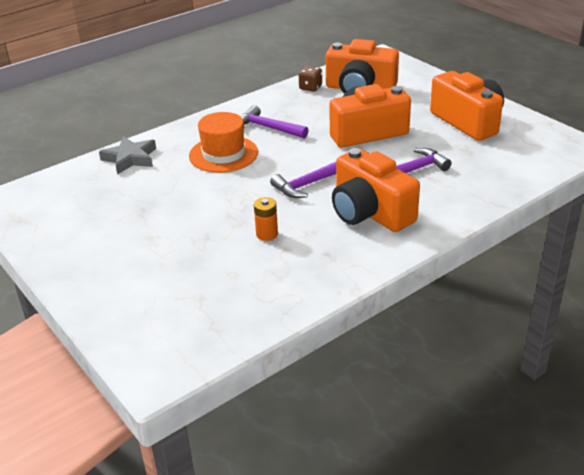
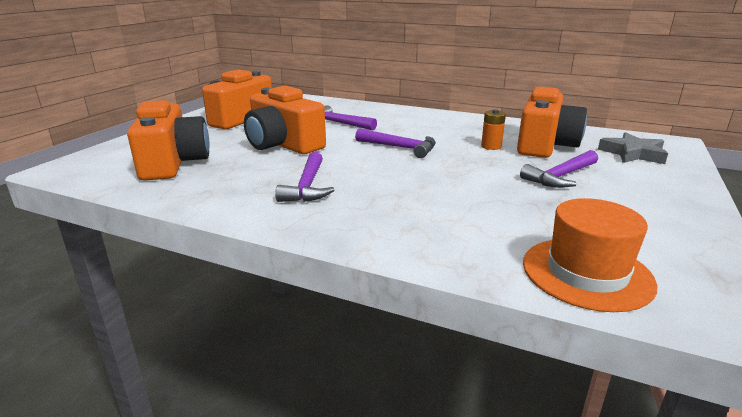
camera: 120 degrees left, 10 degrees down
(130, 158) = (475, 251): grey star -> grey star (633, 153)
(170, 238) = (561, 176): none -> purple hammer
(223, 154) = (392, 194): orange hat -> orange hat (586, 273)
(310, 88) = (175, 188): brown dice -> none
(369, 212) = (413, 125): orange camera -> orange camera (545, 145)

